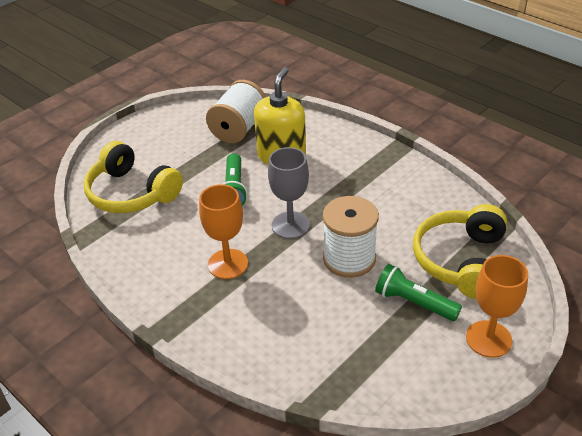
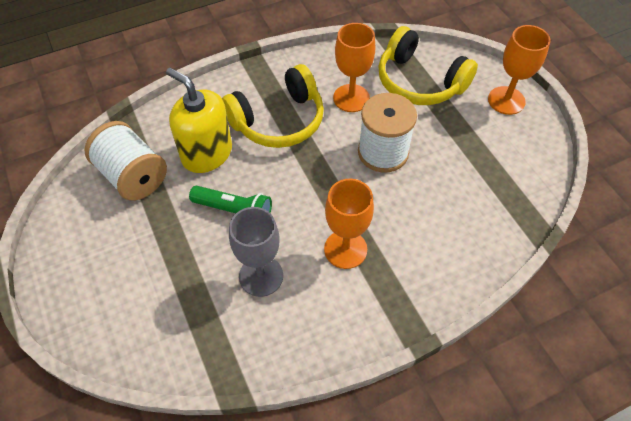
camera: 70 degrees left, 15 degrees up
(131, 193) = (179, 314): yellow headphones -> yellow headphones (278, 120)
(290, 225) = (316, 180): grey goblet -> grey goblet (261, 276)
(401, 219) = (351, 98): none -> orange goblet
(414, 303) = (453, 129): green flashlight -> none

